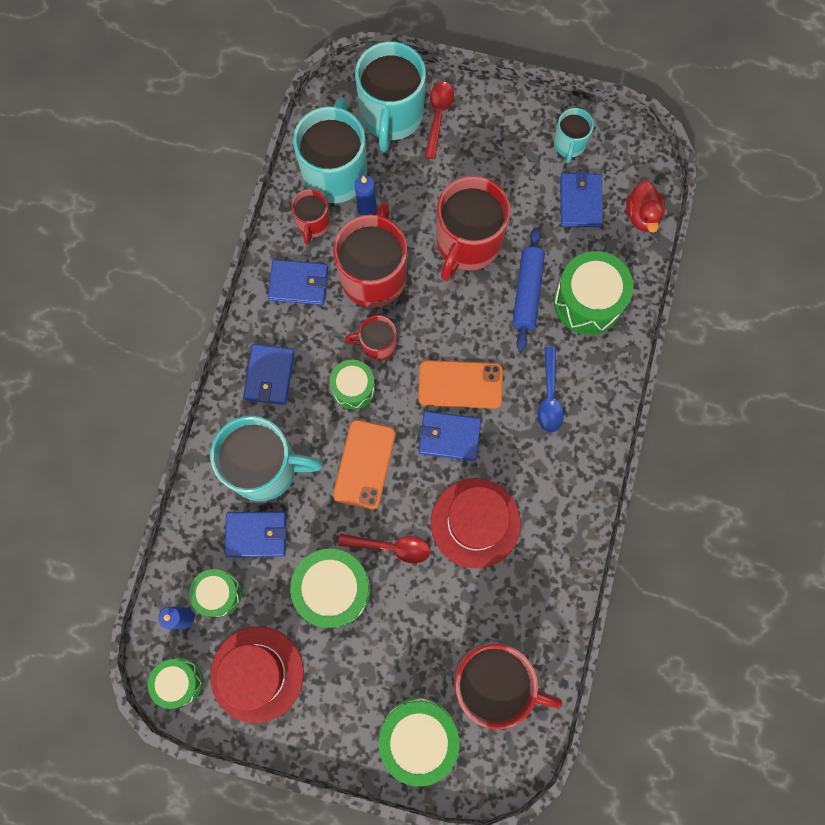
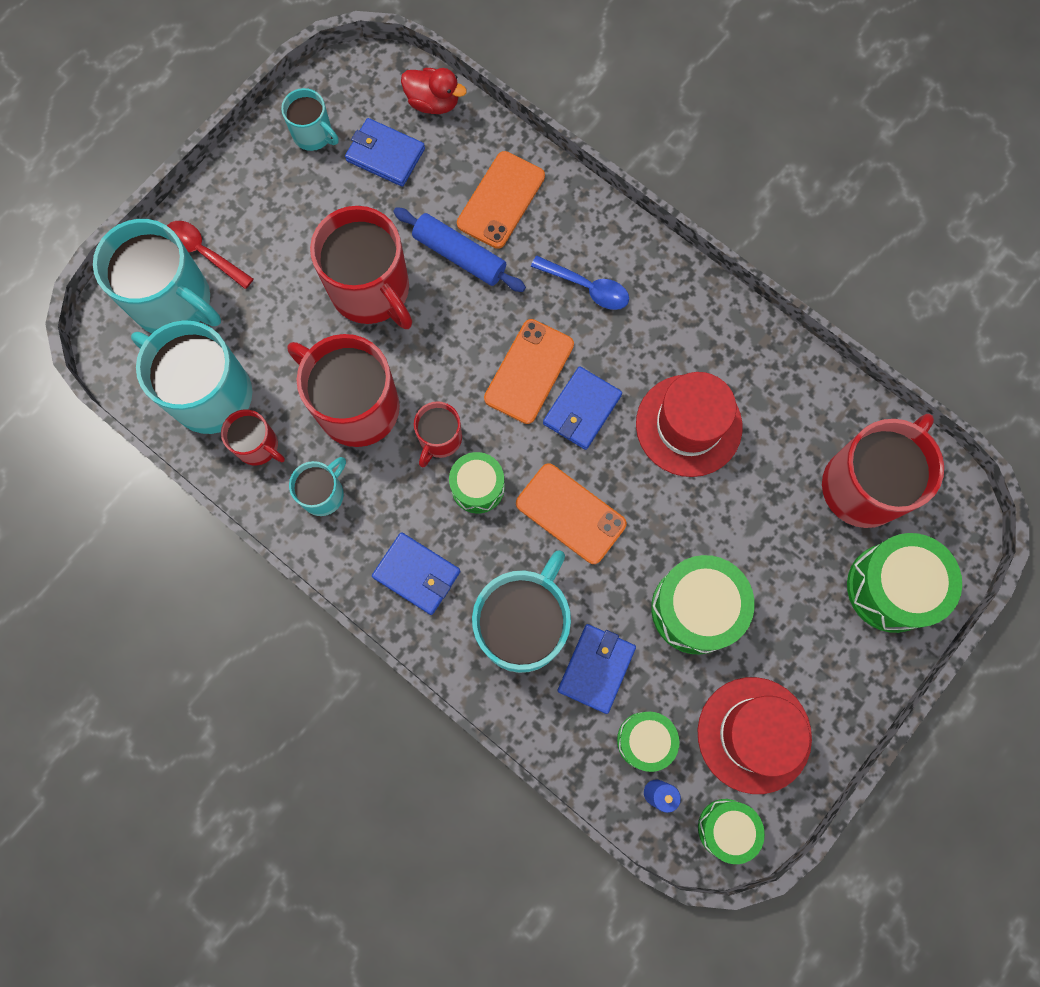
camera: 65 degrees left, 0 degrees up
(299, 284) = (323, 494): blue wallet -> turquoise mug
(367, 209) = (273, 379): blue candle -> none
(391, 547) = (676, 526): red spoon -> none
(588, 301) = (501, 200): green drum -> orange phone

